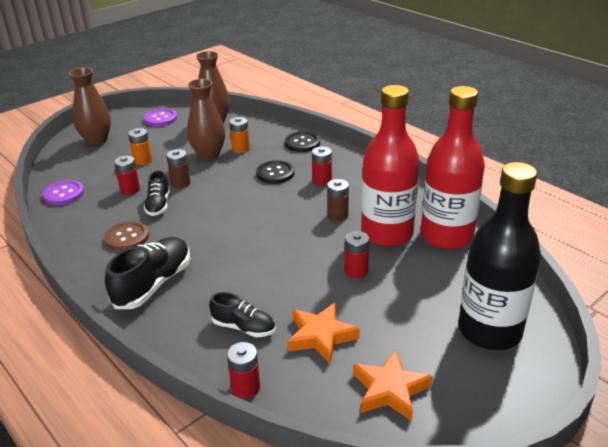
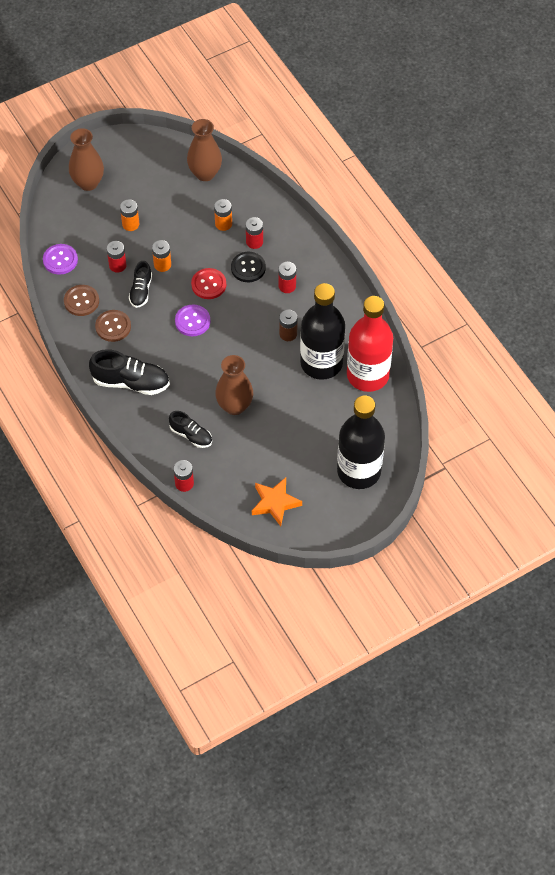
camera: 10 degrees right, 25 degrees up
(88, 222) = (81, 301): none -> brown button
(153, 284) = (131, 382): black shoe -> black shoe turned 60 degrees clockwise
(160, 119) = (152, 157): purple button -> purple button (192, 321)
(180, 183) = (162, 265): brown battery -> orange battery
(209, 154) = (192, 227): brown vase -> brown vase (234, 406)
(235, 190) = (208, 284): none -> red button
(302, 143) = (283, 226): black button -> none
(321, 336) = (242, 453): orange star -> none
(356, 270) = (284, 398): red battery -> red battery (254, 242)
(387, 233) = (321, 363): red bottle -> black bottle

